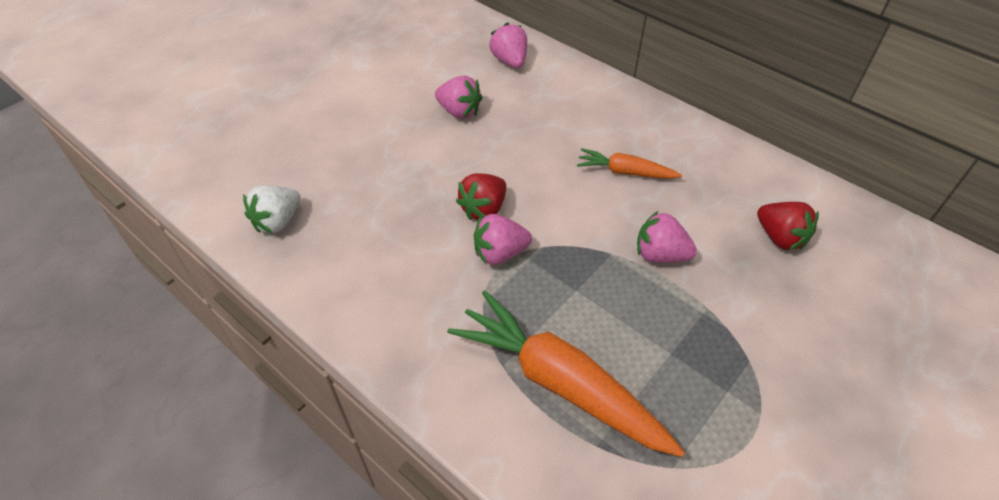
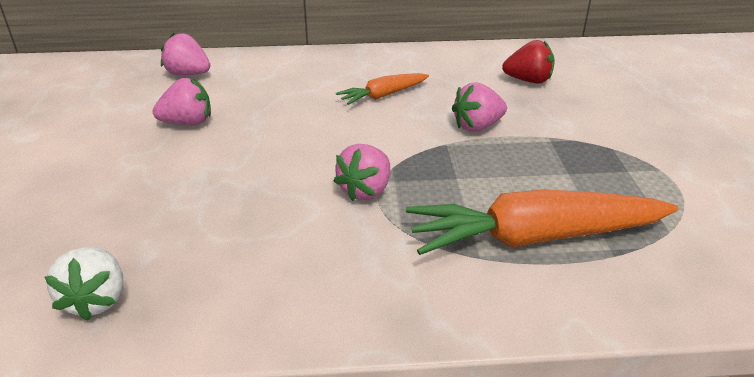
camera: 45 degrees left, 15 degrees down
(484, 209) = (308, 171): red strawberry -> none

